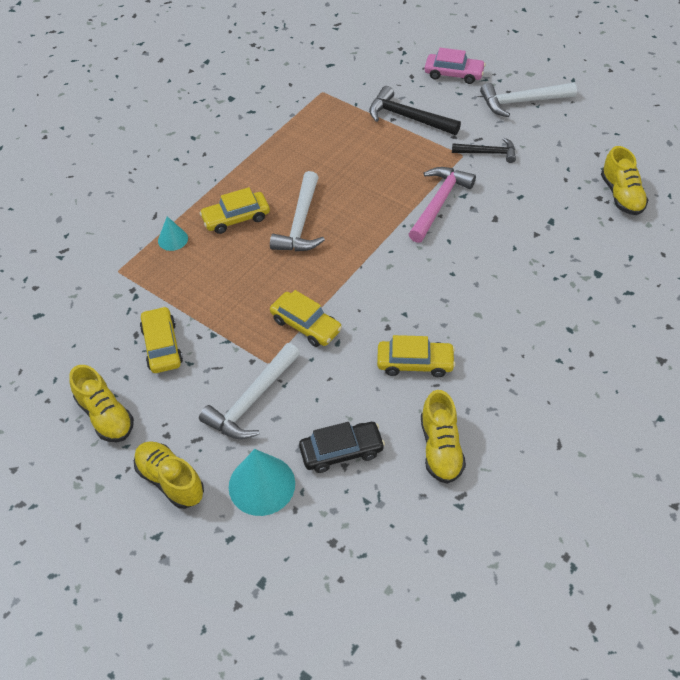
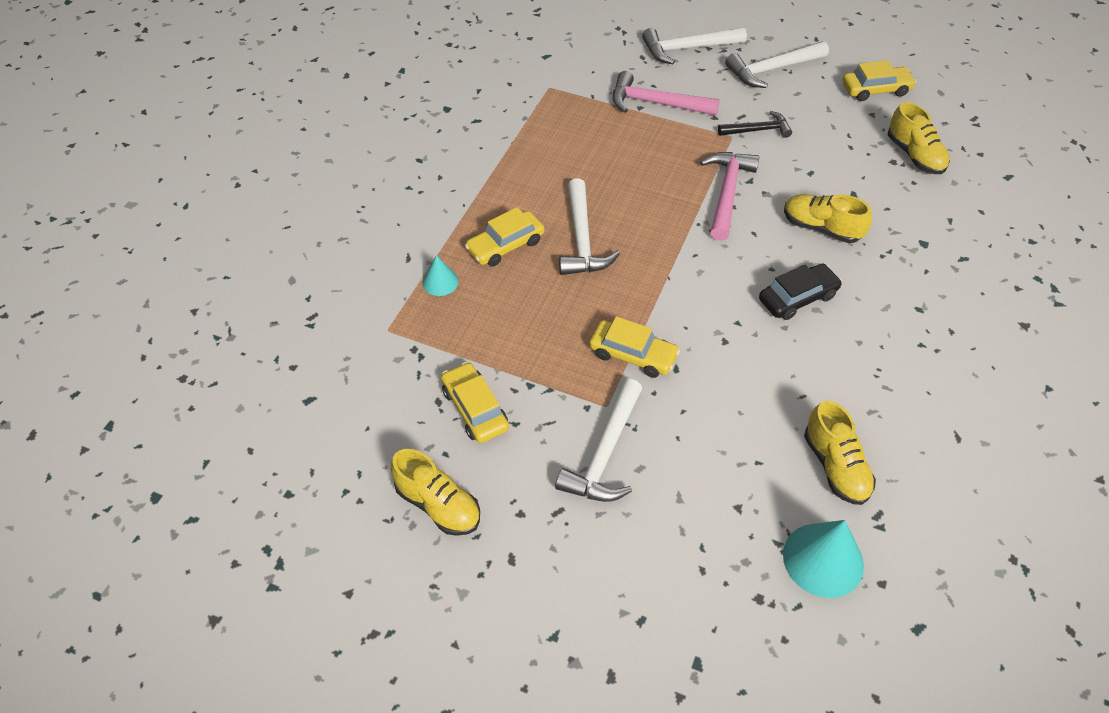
camera: 15 degrees left, 0 degrees up
(170, 480) = (545, 566): yellow shoe -> yellow shoe (821, 228)
(261, 485) = (653, 549): turquoise cone -> turquoise cone (823, 559)
(341, 451) = (728, 492): black car -> black car (797, 298)
(407, 117) = (656, 103): black hammer -> pink hammer
(415, 363) = (770, 376): yellow car -> yellow car (876, 90)
(453, 74) = (687, 49): pink car -> white hammer

